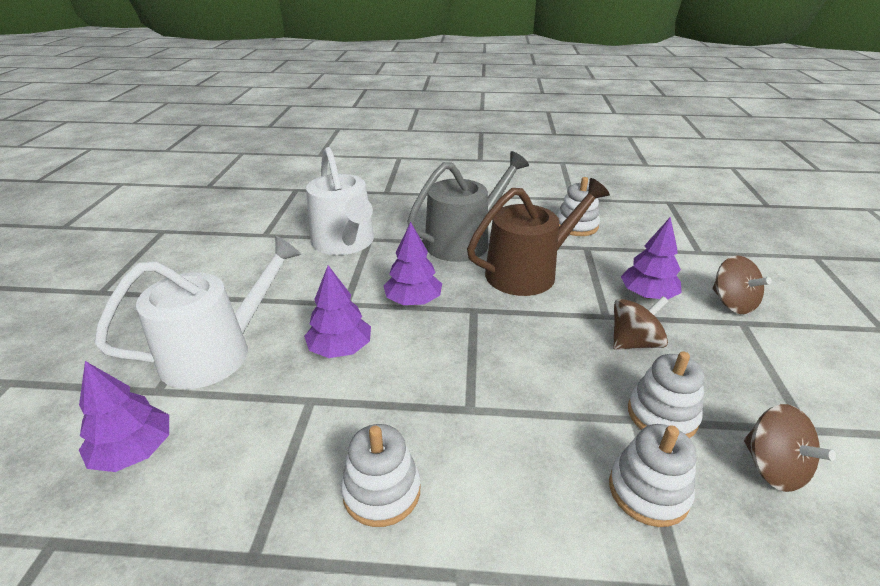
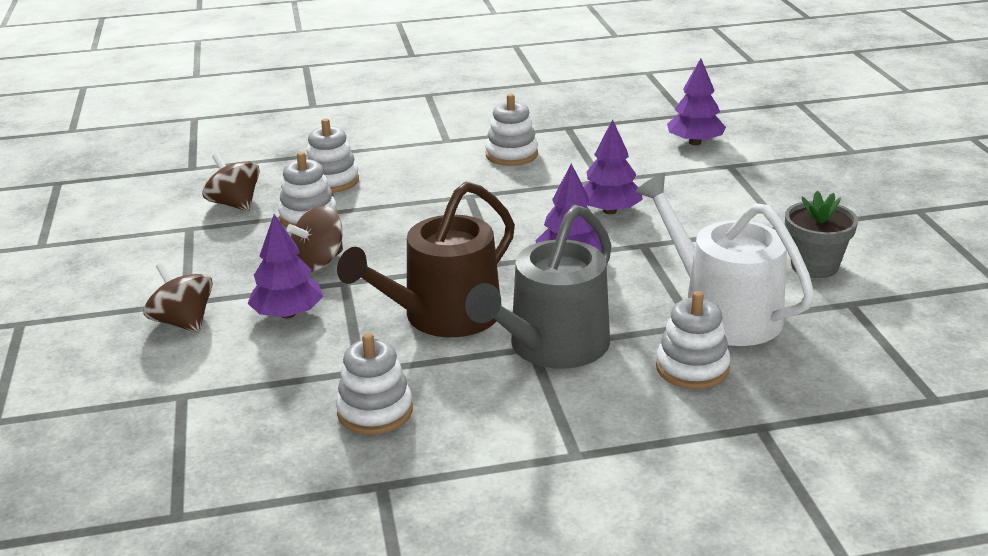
camera: 165 degrees right, 5 degrees down
(216, 352) = (718, 191): white watering can -> none
(248, 261) = (814, 266): none -> grey flower pot
(393, 218) = (692, 368): none -> white stacking toy

